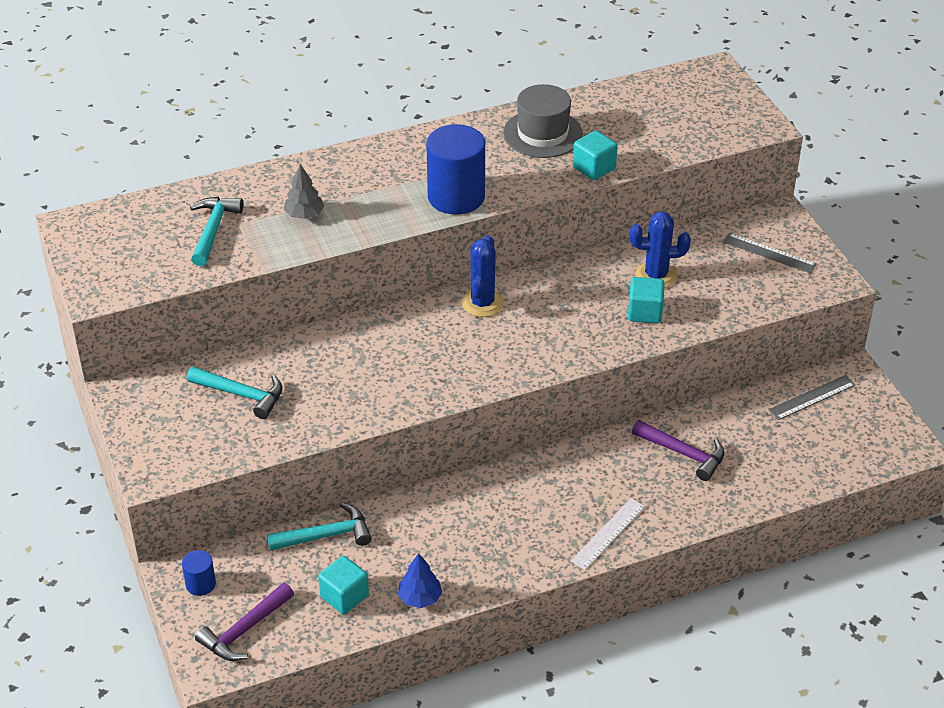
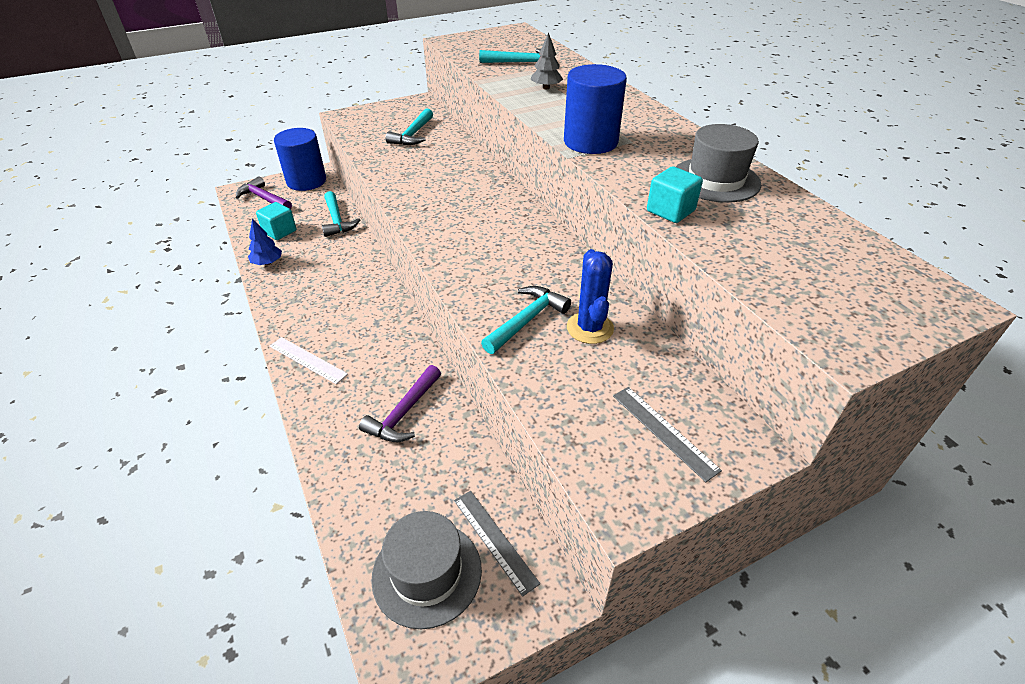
camera: 85 degrees right, 0 degrees up
(200, 584) = (306, 181): blue cylinder -> blue cylinder, size x2.11
(482, 303) = (523, 222): blue cactus -> none
(645, 312) = (527, 320): turquoise cube -> turquoise hammer
(769, 253) = (664, 431): grey ruler -> grey ruler turned 60 degrees counterclockwise
(842, 436) = (427, 573): none -> grey hat

